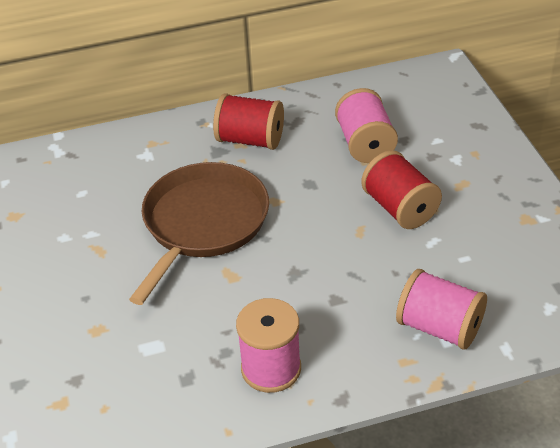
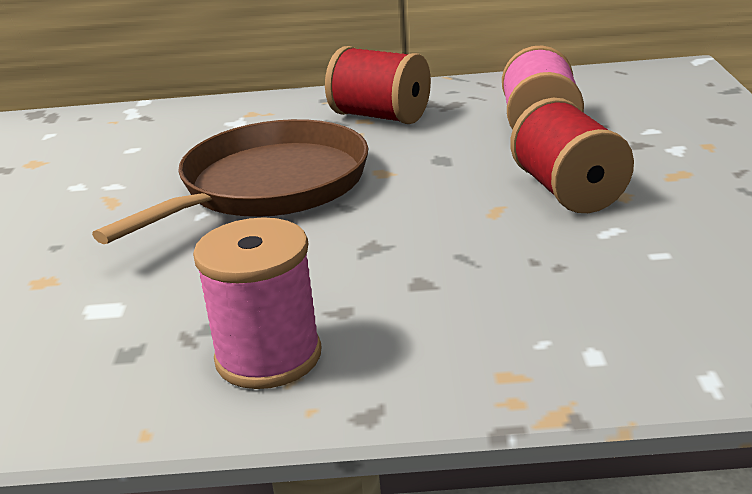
camera: 15 degrees right, 15 degrees down
(439, 327) = (588, 336): pink spool -> none

